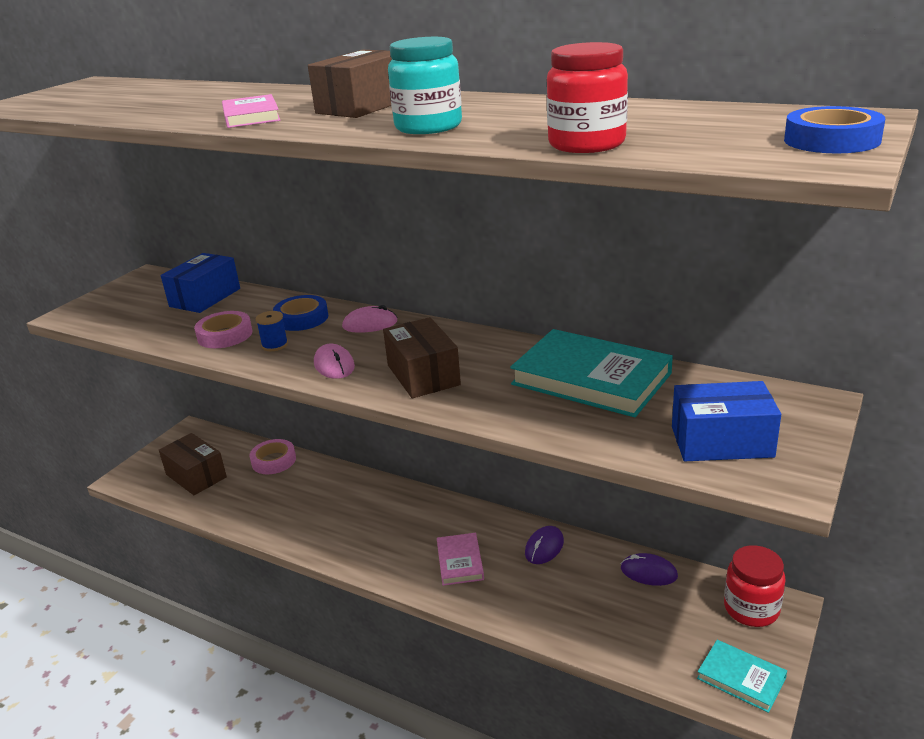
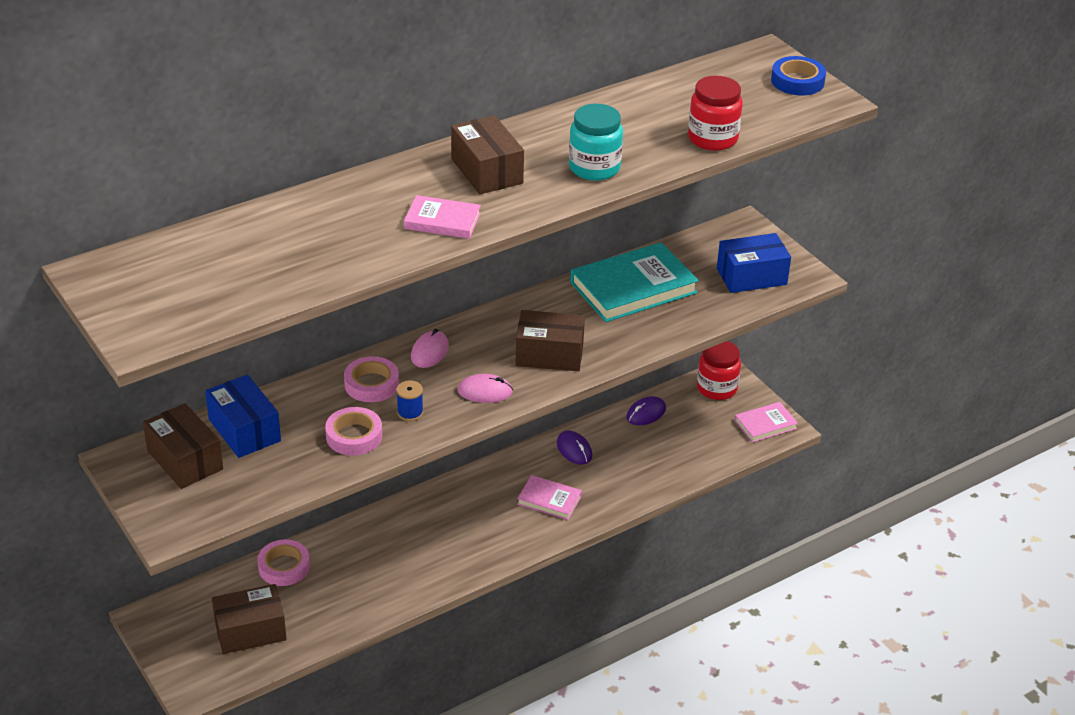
camera: 65 degrees left, 10 degrees up
(156, 292) = (185, 460): none -> brown box
(301, 318) = (371, 384): blue tape -> pink tape
(721, 441) = (751, 276): blue box -> blue box turned 45 degrees clockwise
(741, 678) = (765, 424): turquoise book -> pink book

